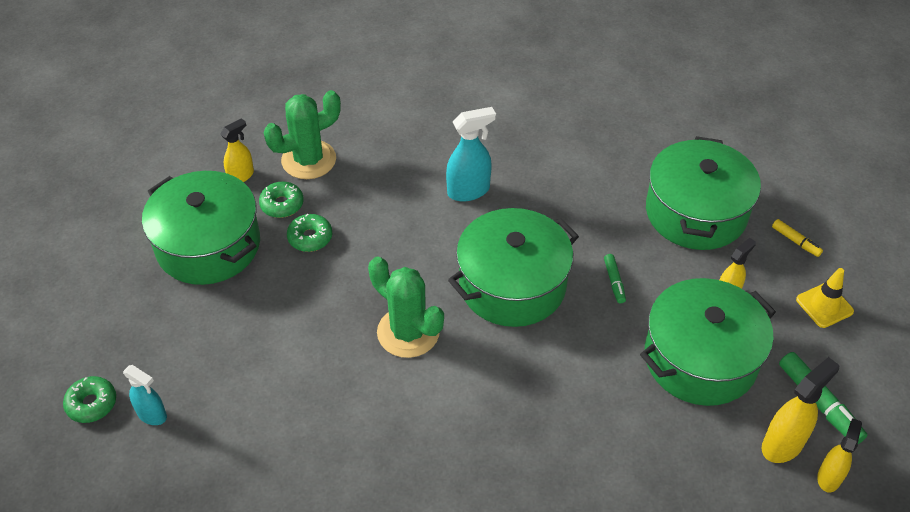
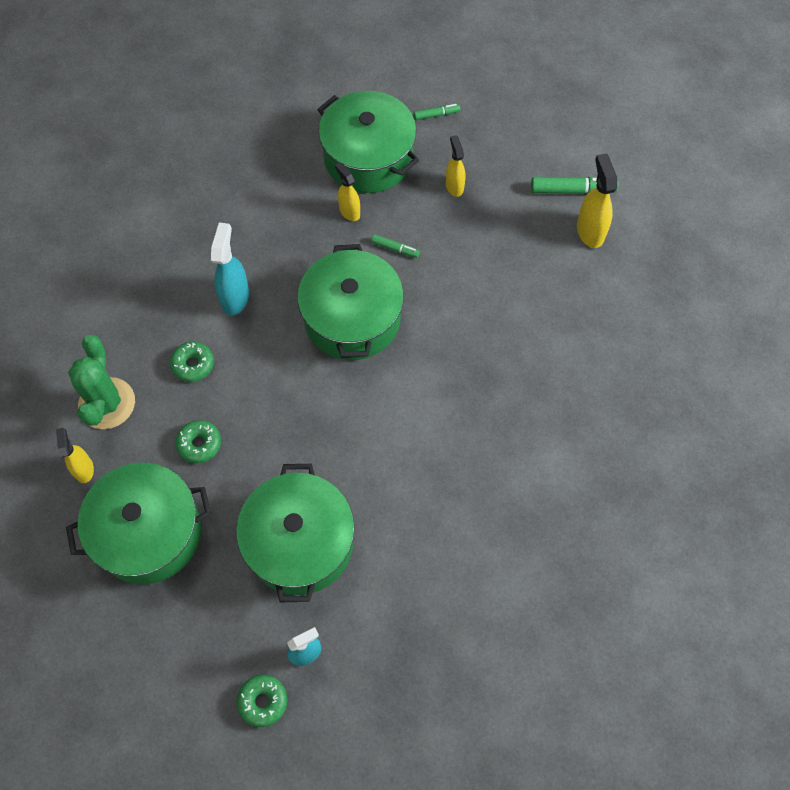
camera: 60 degrees left, 15 degrees up
(282, 204) = (144, 450): green donut -> green donut (193, 365)
(408, 332) = (349, 416): green cactus -> none
(700, 359) = (496, 236): green pot -> green pot (300, 542)
(795, 241) = (436, 115): yellow marker -> green marker
(824, 305) = (500, 135): yellow traffic cone -> none
(829, 477) = (627, 221): yellow spray bottle -> yellow spray bottle (349, 211)

